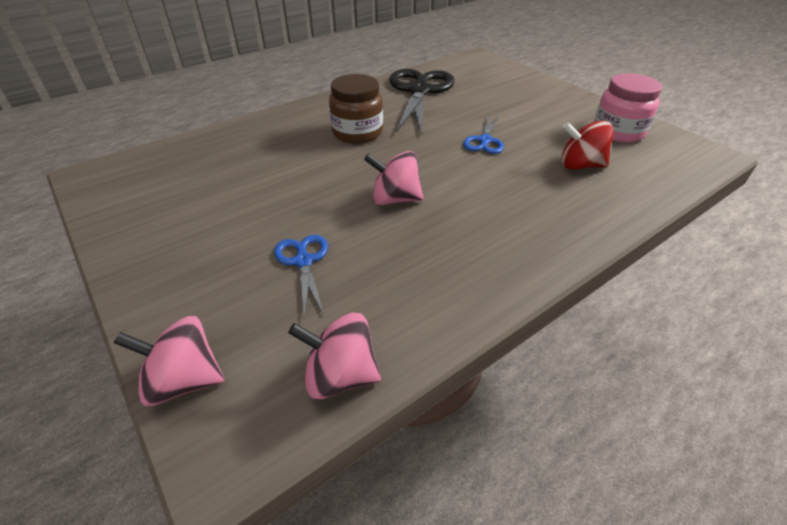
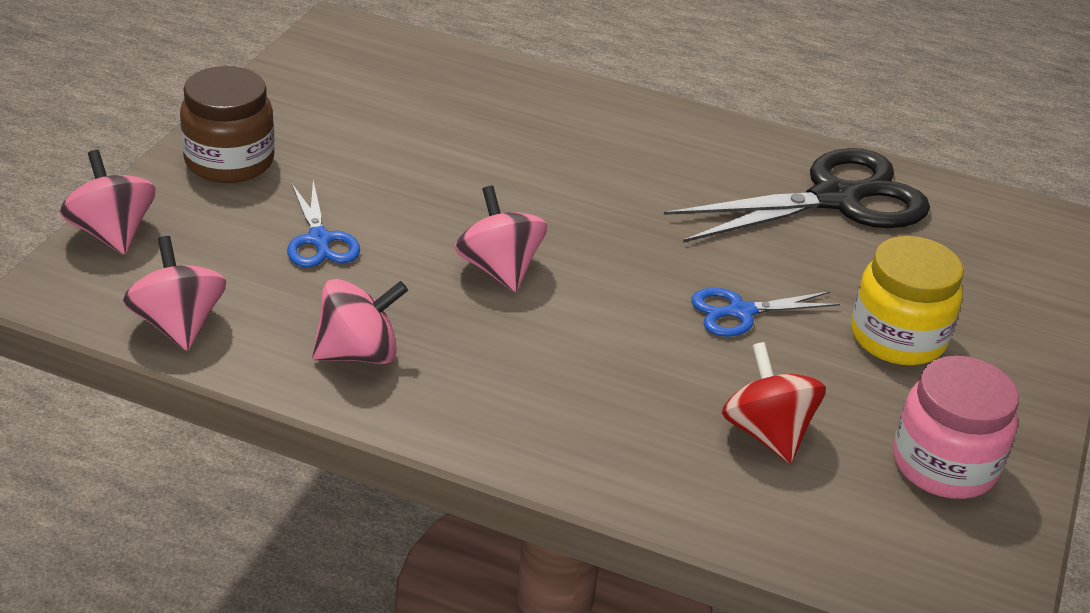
camera: 55 degrees right, 5 degrees down
(303, 261) = (319, 240): blue scissors -> blue scissors turned 120 degrees clockwise
(357, 132) = (634, 182): brown jar -> brown jar (229, 161)
(437, 284) = (358, 353): none -> pink spinning top
(526, 112) = (897, 337): none -> yellow jar

